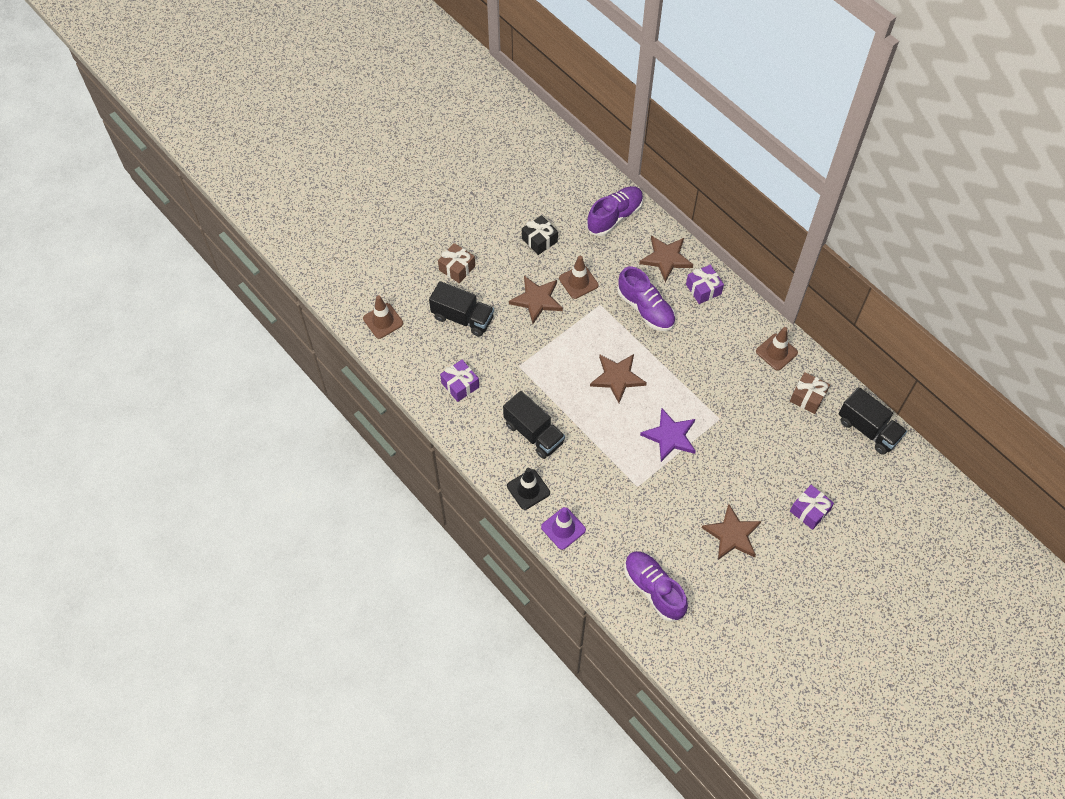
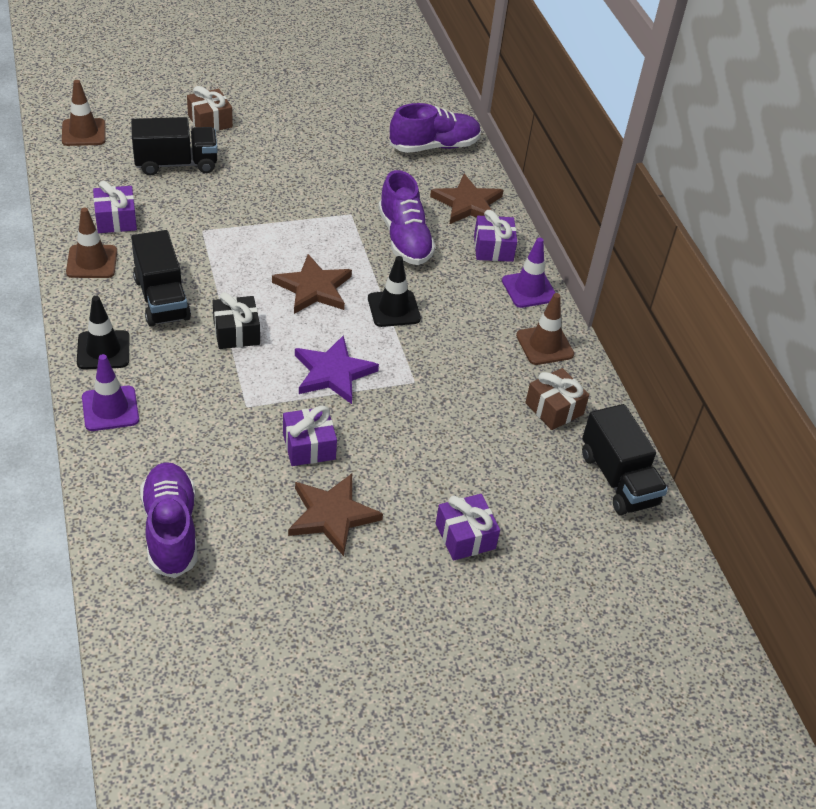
camera: 20 degrees right, 15 degrees down
(462, 318) = (176, 164): black truck -> black truck turned 60 degrees counterclockwise
(537, 300) = (277, 181): brown star -> none
(539, 240) = (327, 133): black gift -> black gift (236, 332)
(578, 282) = (342, 184): brown traffic cone -> brown traffic cone (92, 262)
(674, 369) = (394, 309): none -> black traffic cone
(690, 495) = (309, 446): none -> purple gift
(743, 312) = (529, 289): none -> purple traffic cone

